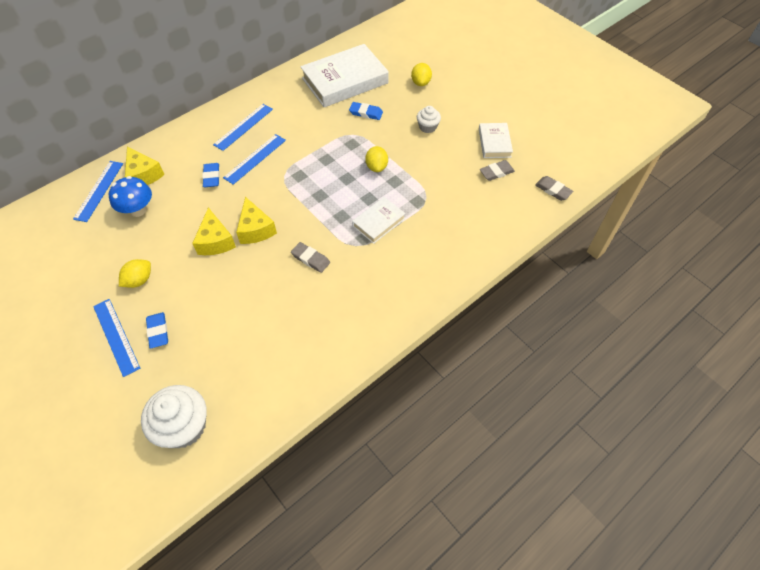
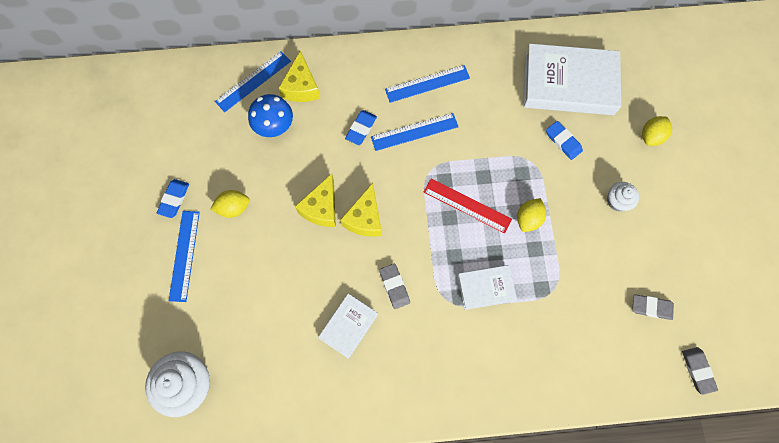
camera: 35 degrees right, 15 degrees up
(158, 331) = (219, 274): blue eraser -> blue eraser (174, 199)
(327, 181) = (467, 205): none -> red ruler
(494, 143) = (677, 268): white book -> white book (348, 326)

